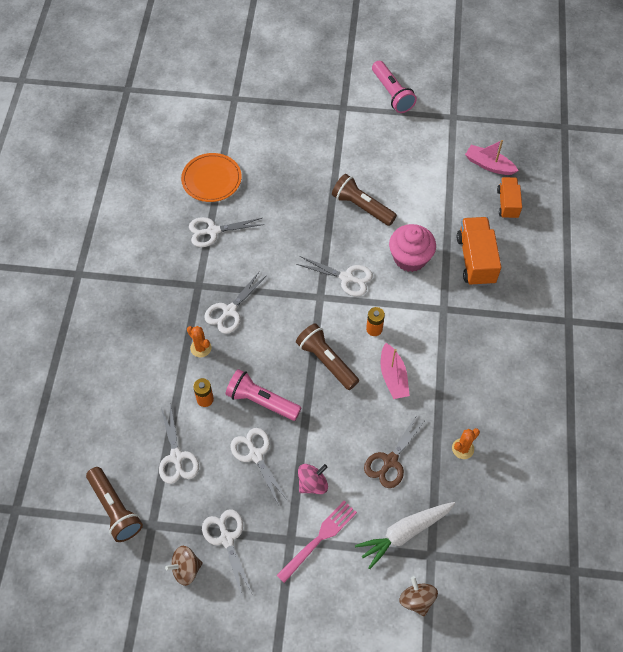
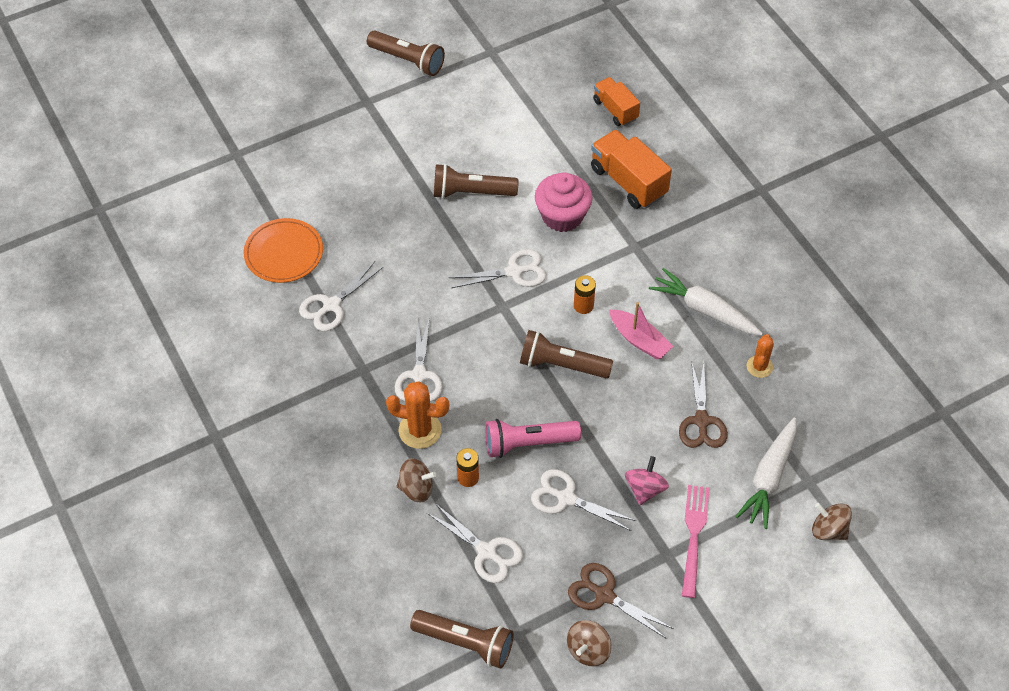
camera: 35 degrees left, 5 degrees down
(167, 385) = (416, 488): none -> brown spinning top
(201, 348) = (420, 430): orange cactus -> orange cactus, size x1.58
(226, 538) = (604, 595): white scissors -> brown scissors
(392, 94) = (408, 60): pink flashlight -> brown flashlight
(456, 383) = (704, 310): none -> white carrot
(489, 165) = (566, 81): pink boat -> none

